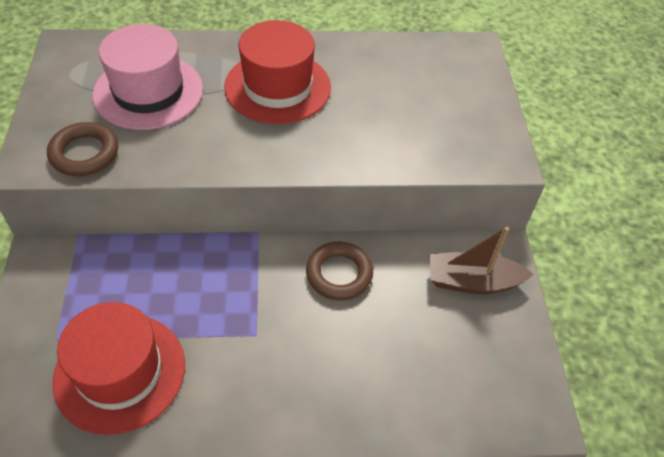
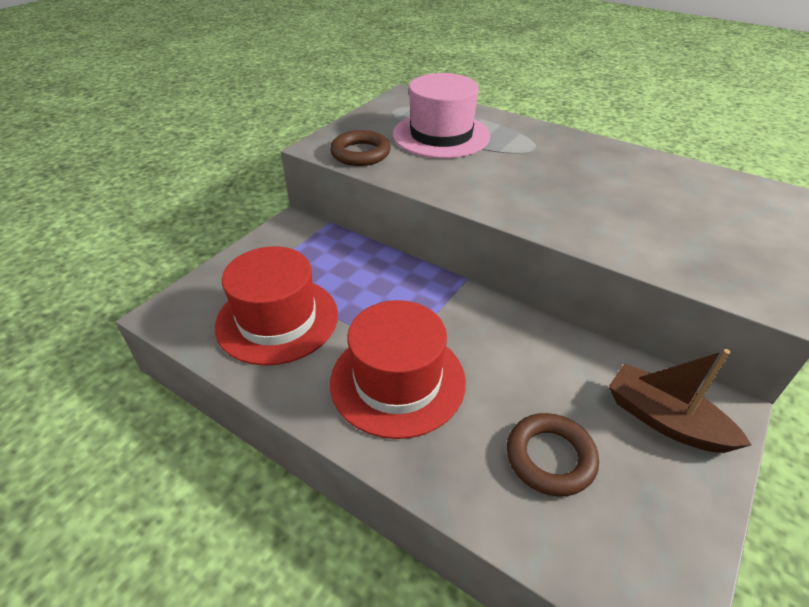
camera: 40 degrees right, 10 degrees down
(277, 87) = (553, 164): red hat -> red hat (397, 381)
(339, 274) = (517, 342): brown ring -> brown ring (550, 457)

